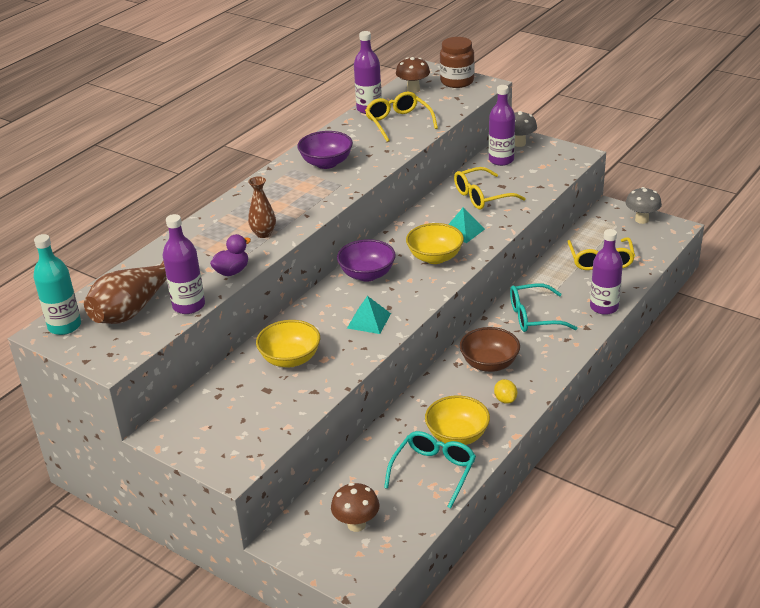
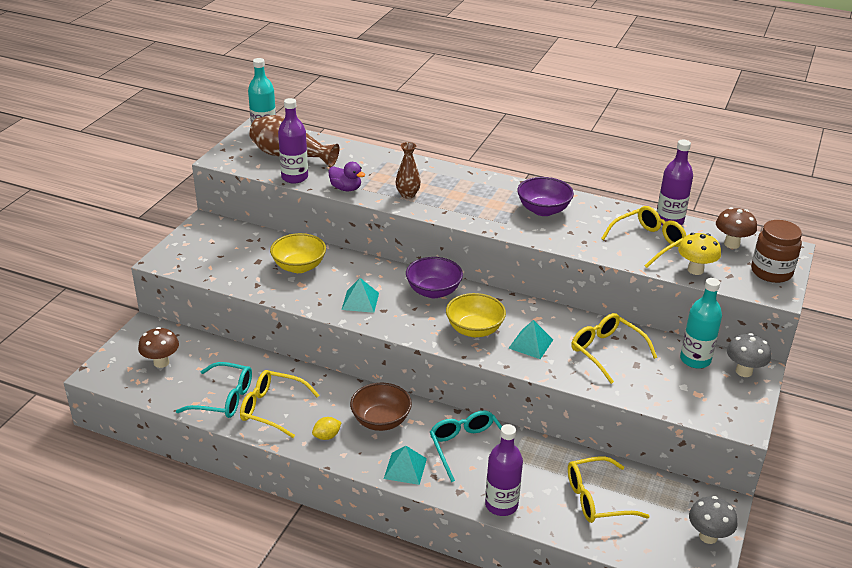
camera: 75 degrees right, 0 degrees up
(445, 109) = (695, 270): none -> yellow mushroom
(457, 436) = (272, 408): yellow bowl -> yellow glasses
(501, 160) = (695, 360): purple bottle -> turquoise bottle
(555, 354) = (405, 468): none -> turquoise pyramid

